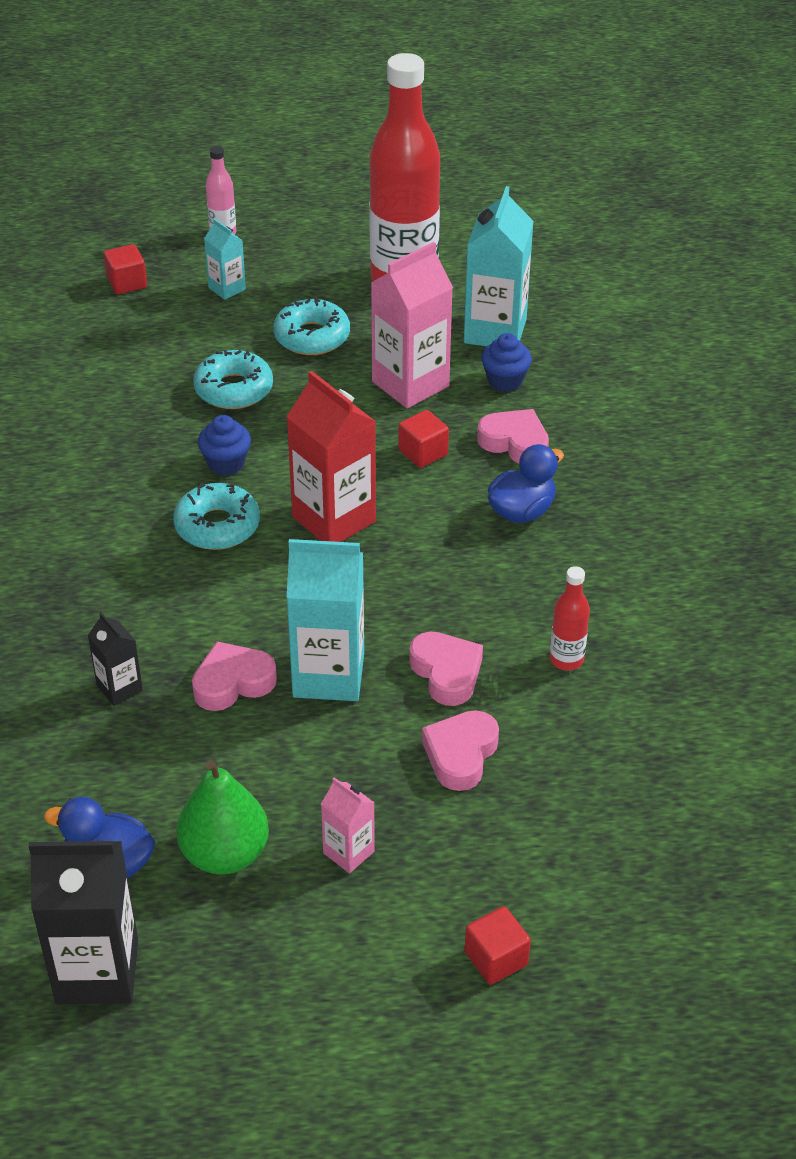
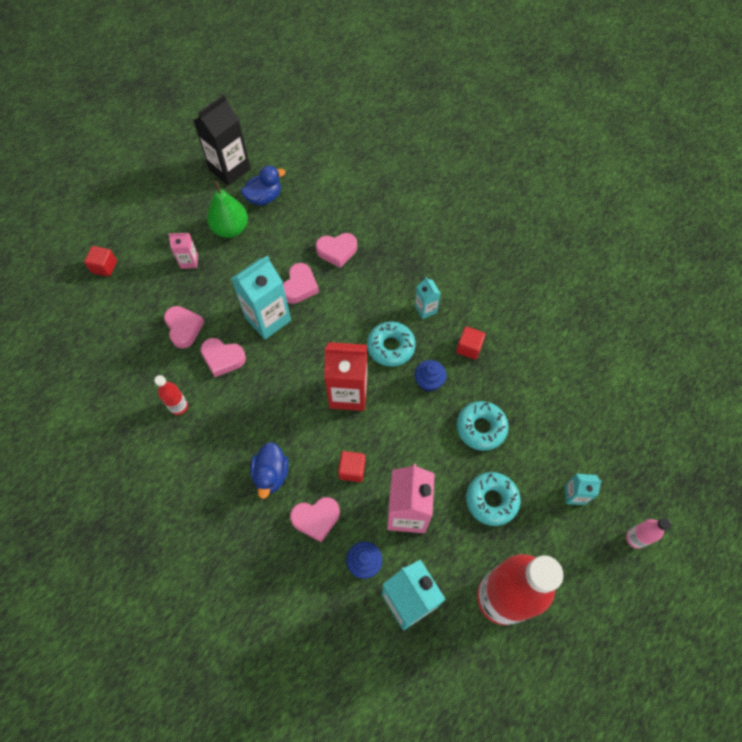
camera: 135 degrees right, 20 degrees up
(116, 531) = (425, 309): none -> turquoise carton
(119, 688) = (337, 251): black carton -> pink heart
(127, 283) = (622, 450): red cube -> red cube (469, 348)

